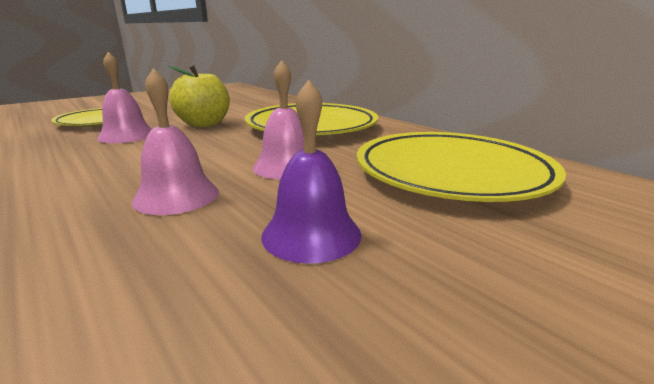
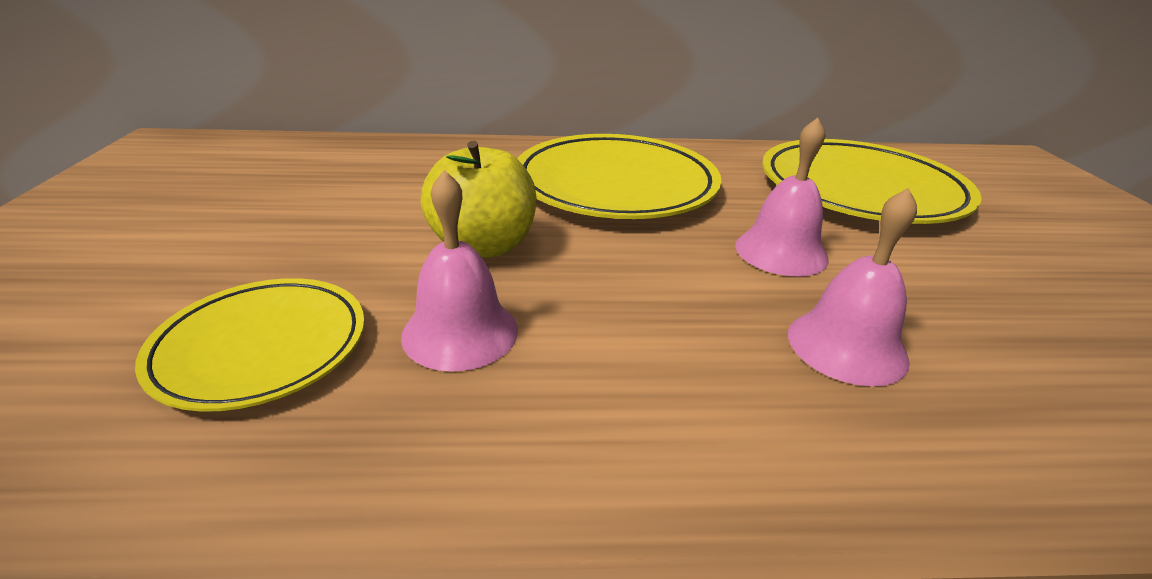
camera: 55 degrees left, 10 degrees up
(311, 234) = (987, 298): purple bell -> none

